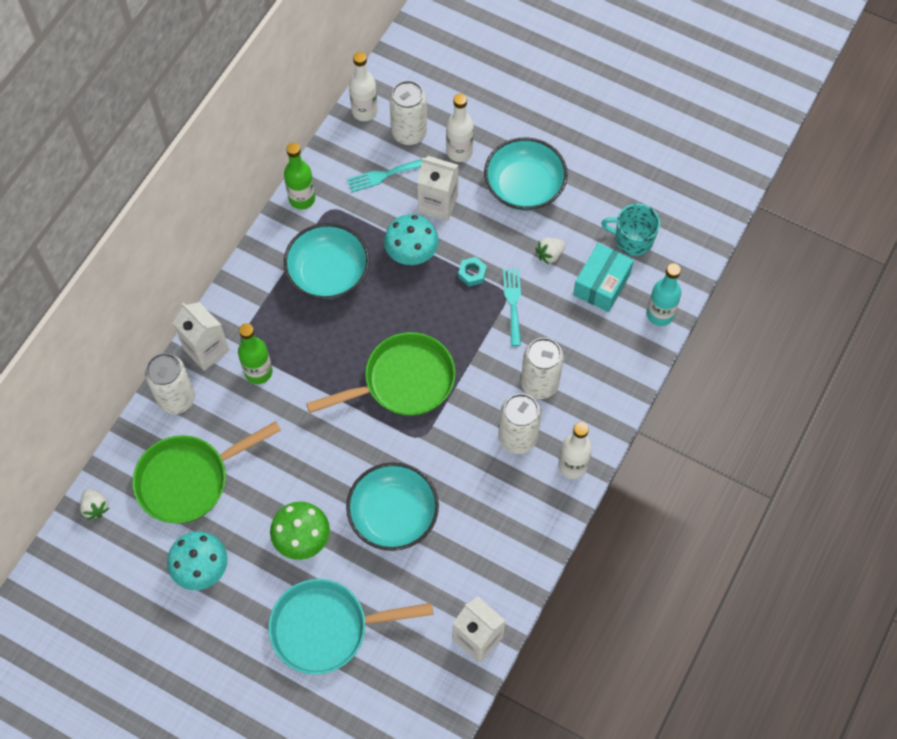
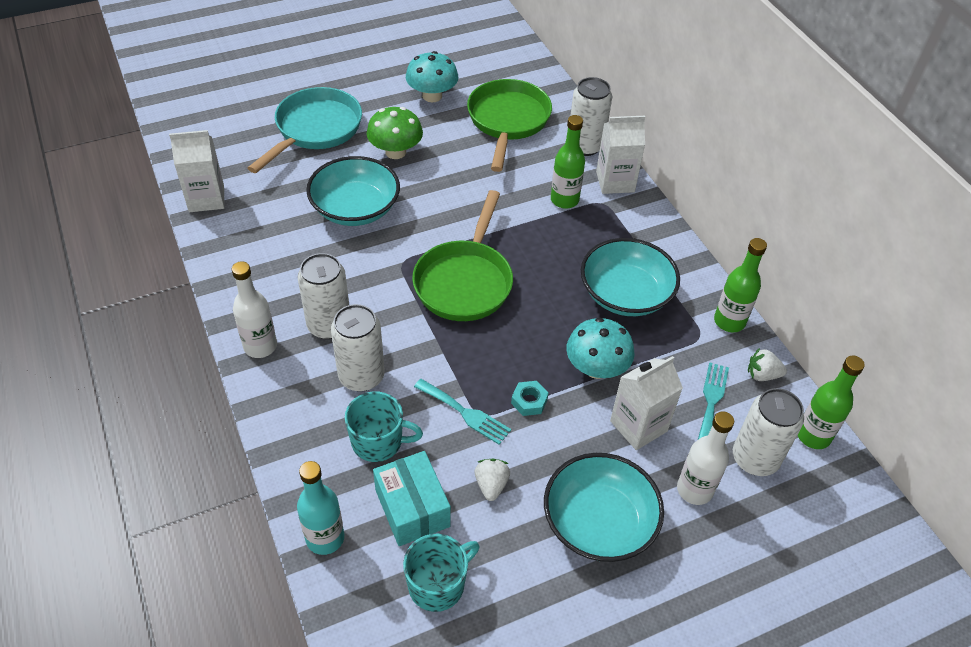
camera: 125 degrees right, 15 degrees down
(95, 507) = (534, 72): white strawberry -> white strawberry (762, 375)
(364, 111) = (813, 435): white bottle -> green bottle
(576, 336) = (378, 441): none -> turquoise mug

